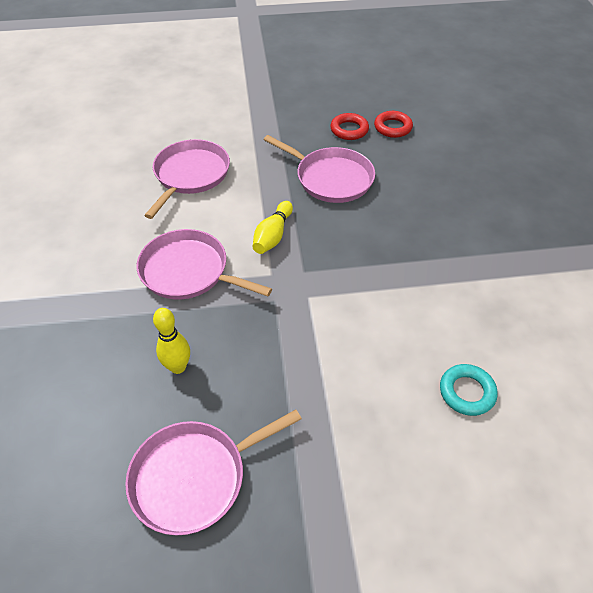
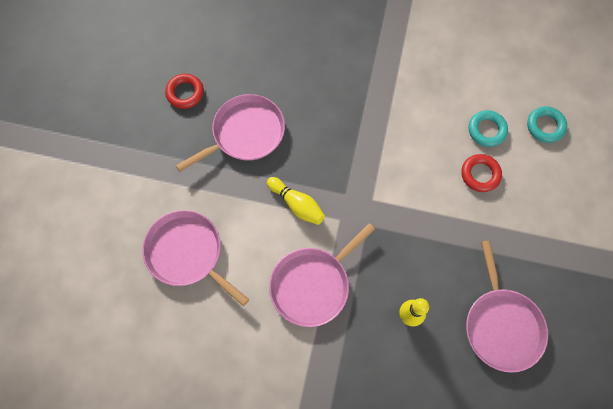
camera: 70 degrees left, 20 degrees up
(392, 127) = (199, 56): red ring -> red ring (480, 174)
(520, 467) = (545, 126): none -> turquoise ring

